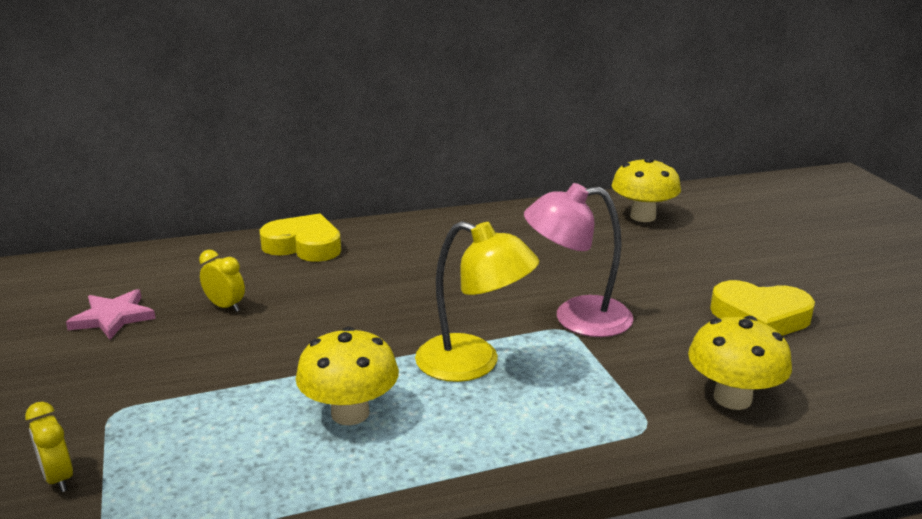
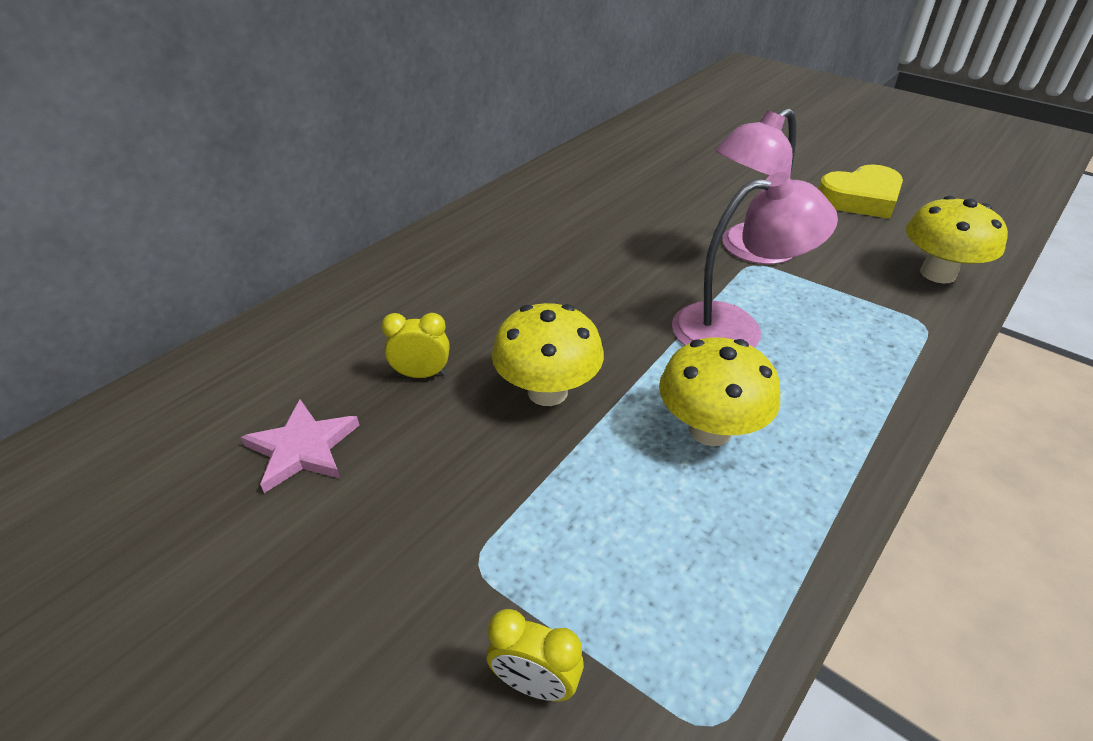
camera: 35 degrees left, 15 degrees up
(304, 245) = (407, 271): yellow heart -> none
(473, 364) = (735, 328): yellow lamp -> pink lamp
(643, 216) = (665, 139): yellow mushroom -> yellow mushroom (547, 391)

